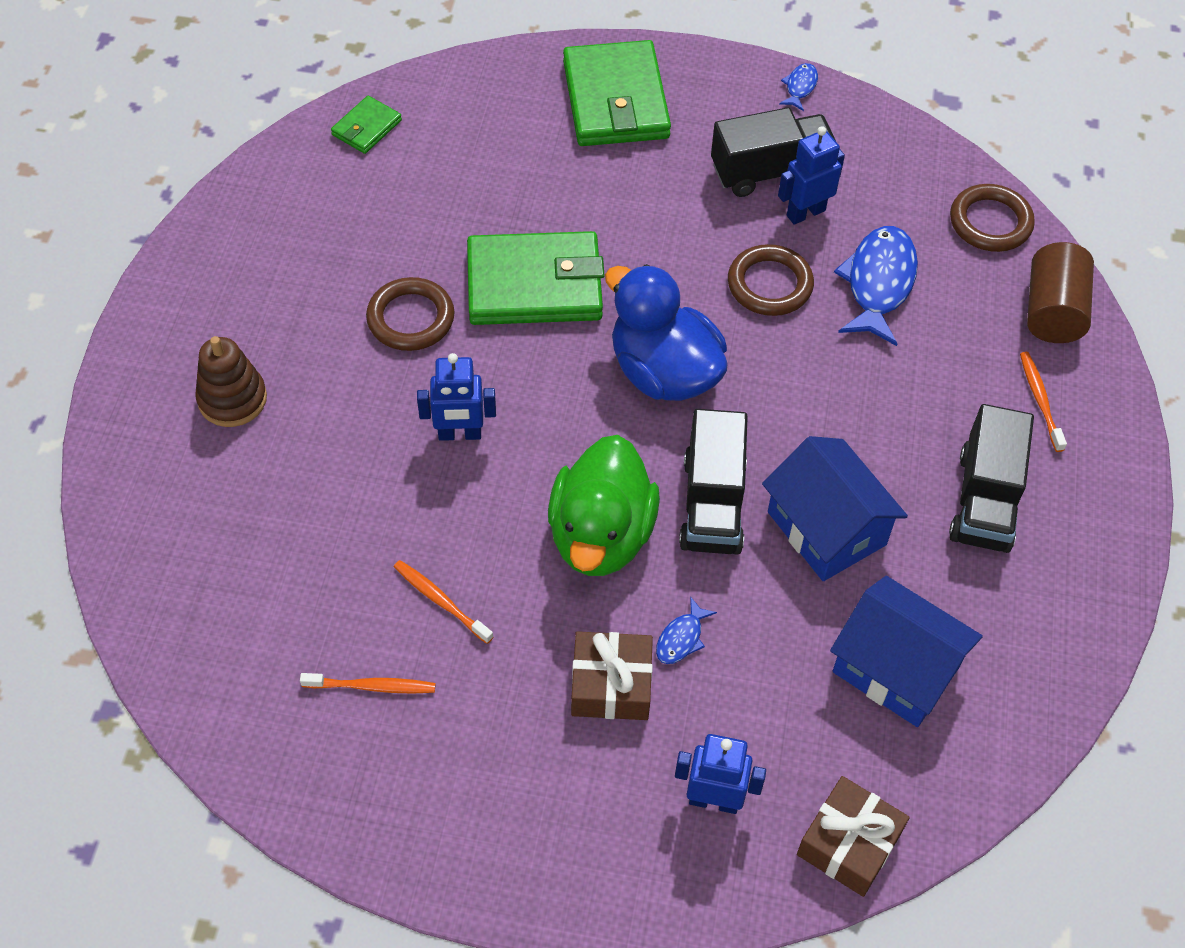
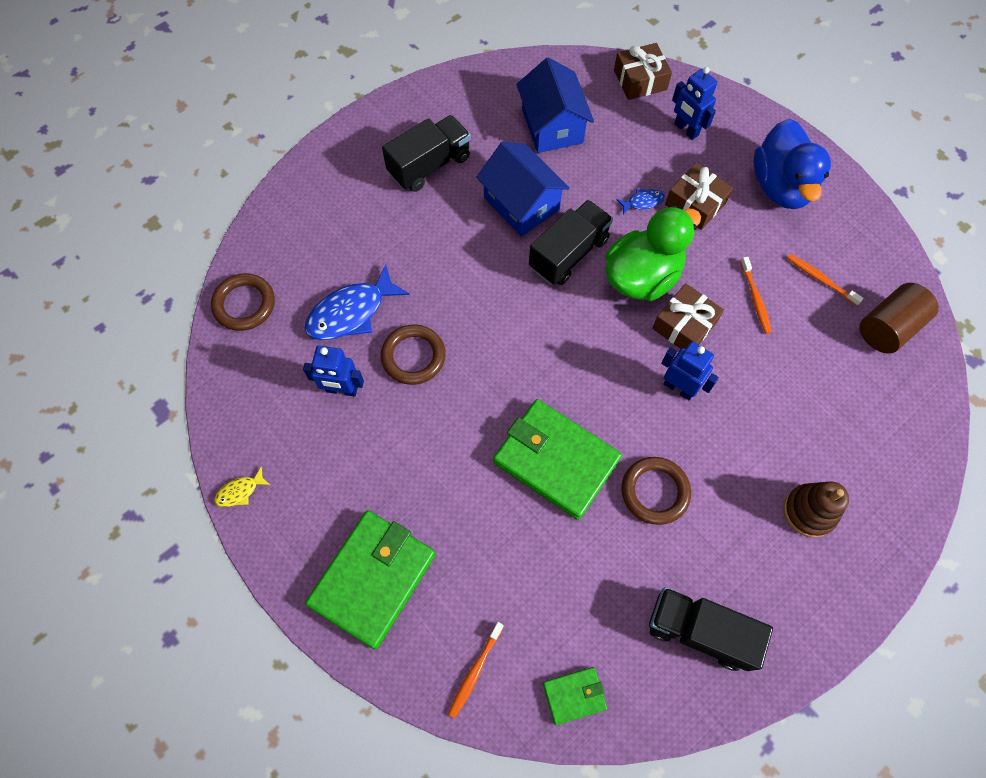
camera: 140 degrees left, 10 degrees up
(505, 509) = (684, 325): none -> brown gift
(664, 372) = (527, 344): blue duck -> blue duck (781, 186)
(770, 171) = (331, 436): black truck -> black truck (699, 631)
(800, 87) = (240, 491): blue fish -> yellow fish
(826, 528) = (521, 204): blue house -> blue house turned 45 degrees counterclockwise
(1040, 400) = (343, 191): orange toothbrush -> orange toothbrush (475, 671)
(1052, 311) = (278, 230): brown cylinder -> brown cylinder (888, 328)

